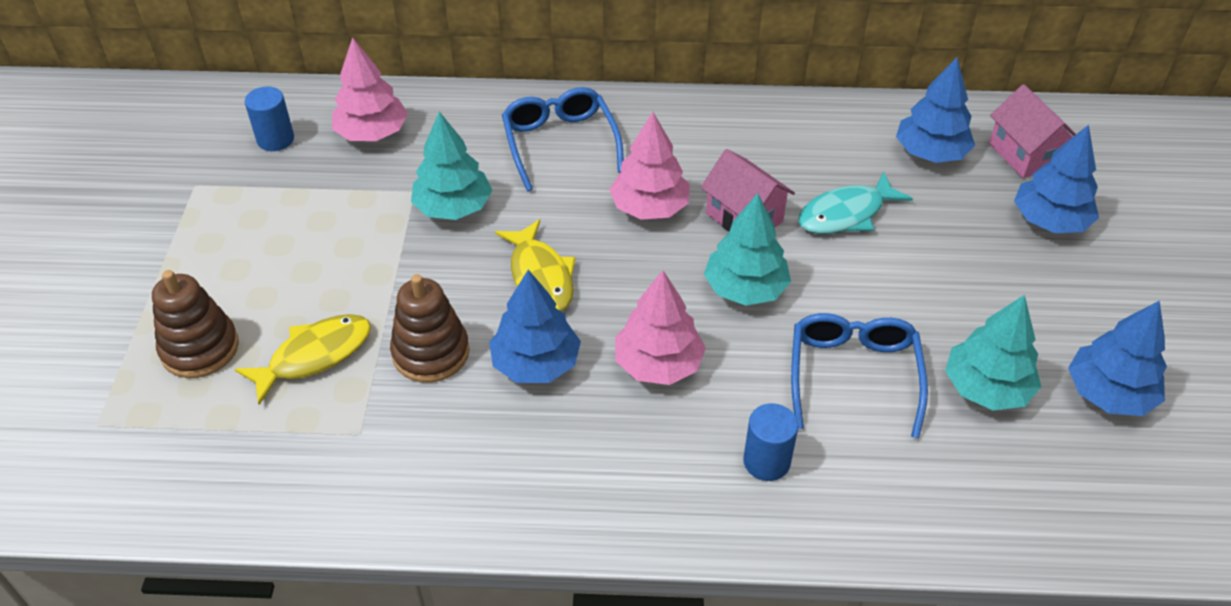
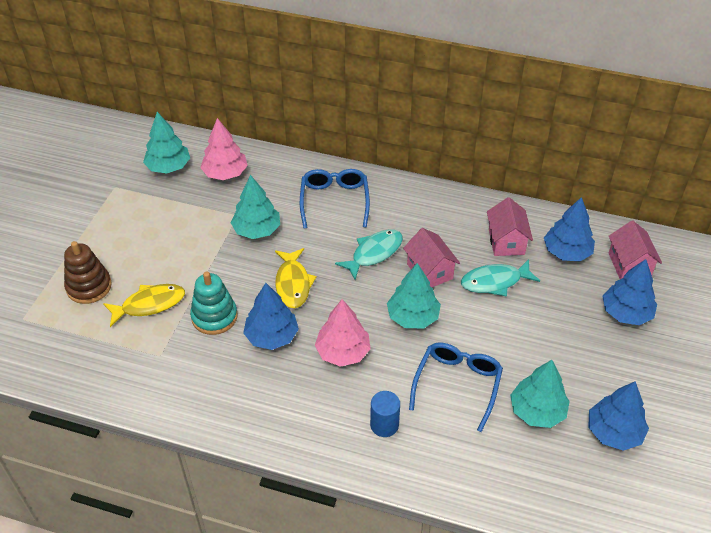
camera: 15 degrees right, 0 degrees up
(275, 139) = (168, 167): blue cylinder -> turquoise tree
(431, 353) = (214, 317): brown stacking toy -> turquoise stacking toy
(650, 207) = (374, 253): pink tree -> turquoise fish
(838, 154) = (506, 241): none -> pink house

